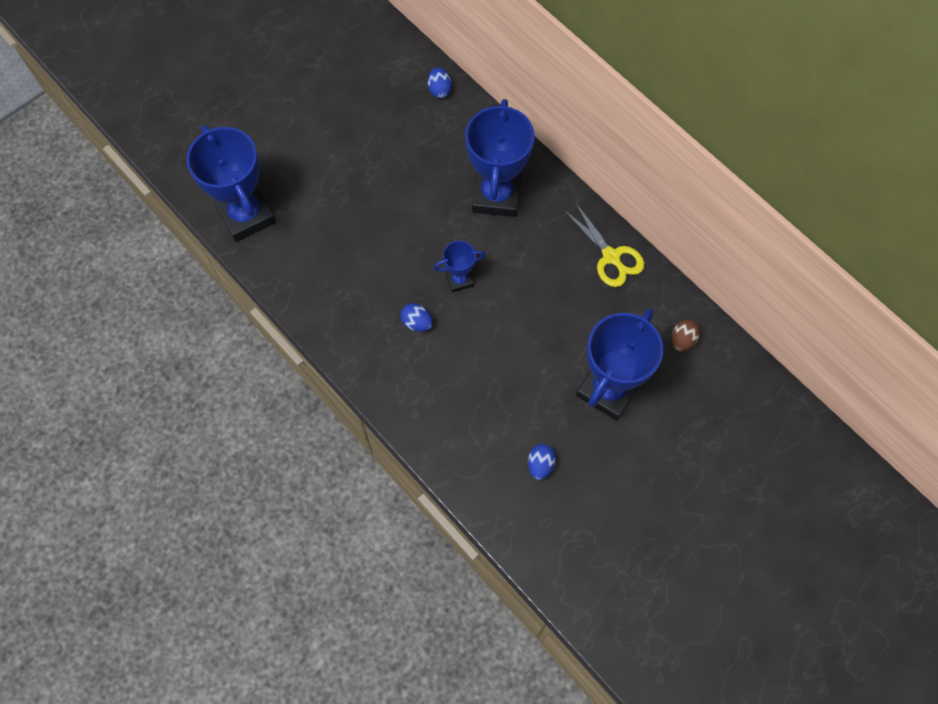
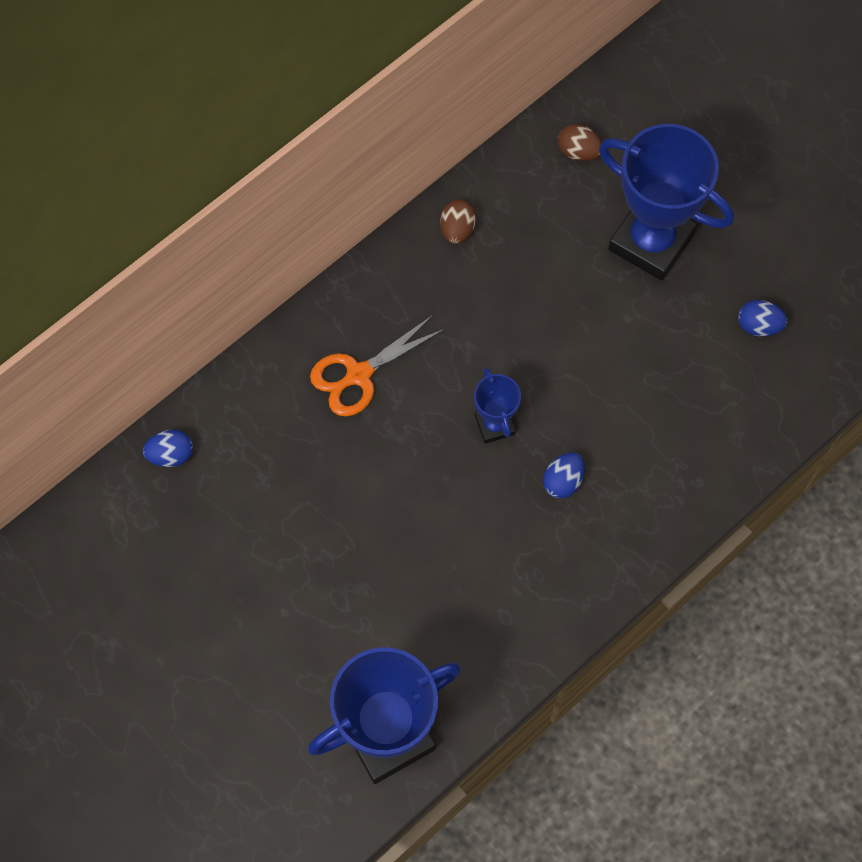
camera: 90 degrees left, 0 degrees up
(496, 195) = (358, 375): blue trophy -> orange scissors
(611, 257) = (457, 229): yellow scissors -> brown egg

